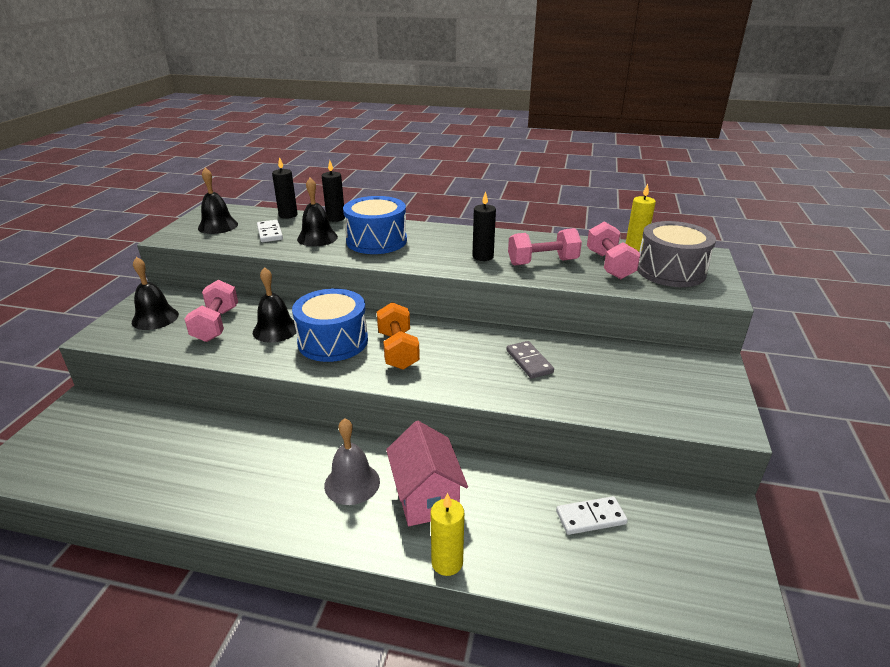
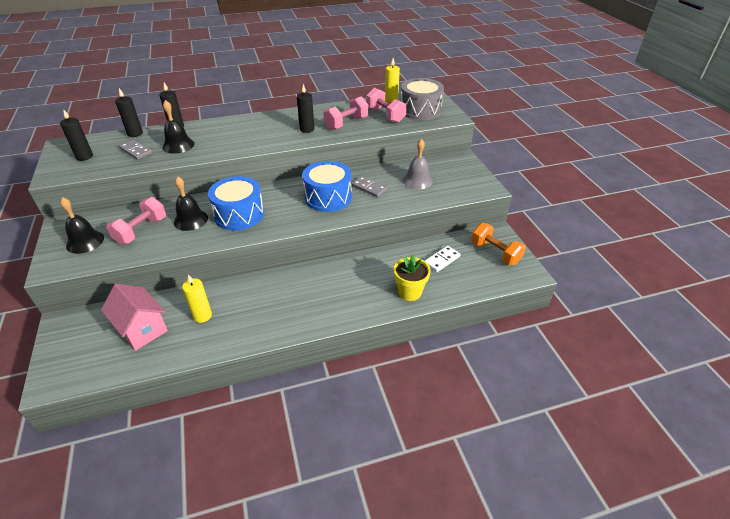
camera: 30 degrees left, 10 degrees up
(216, 325) = (141, 231): pink dumbbell -> pink dumbbell turned 60 degrees clockwise
(218, 226) = (84, 156): black bell -> black candle
(270, 233) = (136, 151): white domino -> grey domino
(352, 483) = (306, 293): grey bell -> grey bell (417, 180)
(376, 241) = (225, 136): blue drum -> blue drum (328, 197)
(398, 350) = (287, 206): orange dumbbell -> orange dumbbell (495, 253)
(426, 497) = (354, 284): pink house -> pink house (142, 329)
(447, 562) = (389, 309): yellow candle -> yellow candle (202, 316)
(500, 548) = (409, 292): none -> yellow flower pot

